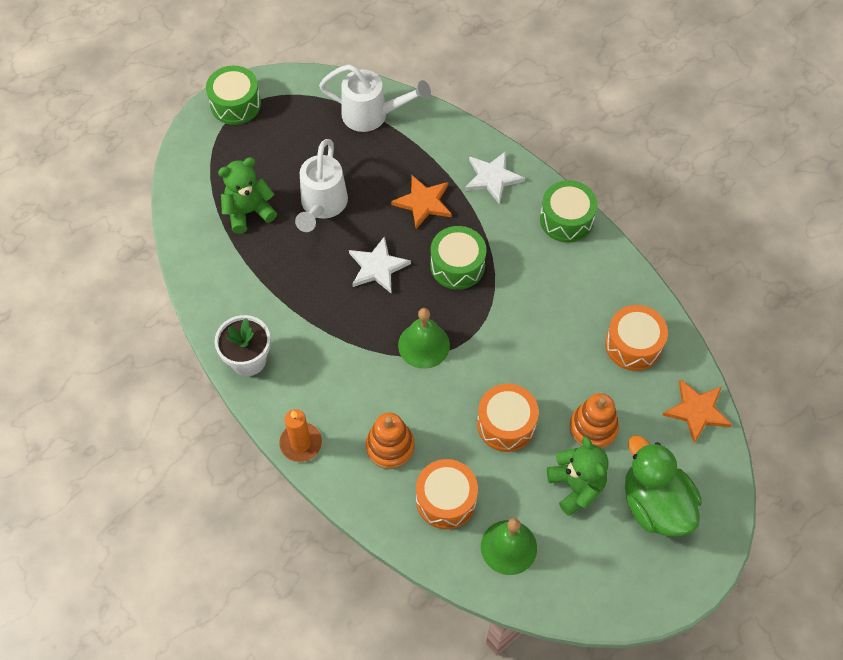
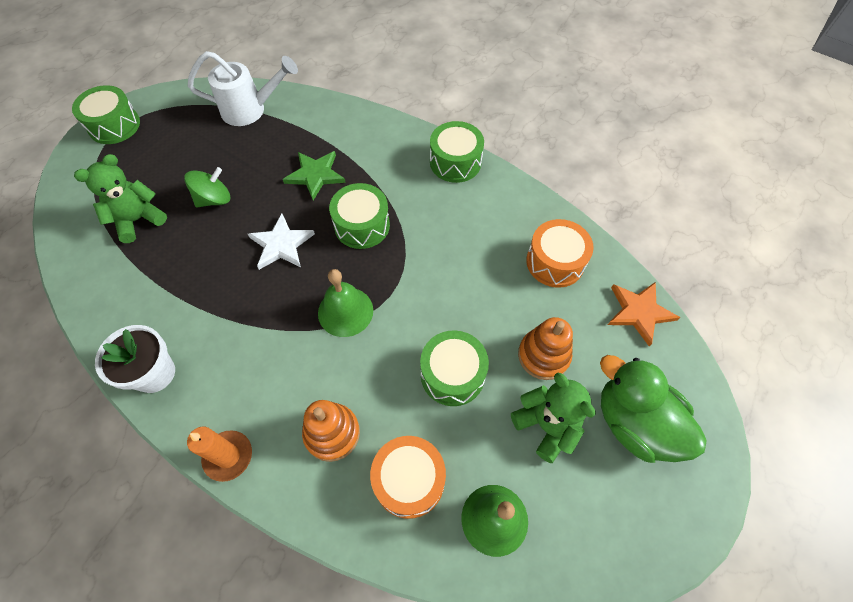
camera: 15 degrees left, 0 degrees up
(322, 206) = (214, 199): white watering can -> green spinning top
(423, 202) = (315, 175): orange star -> green star
(492, 178) = (376, 140): white star -> none
(506, 424) = (452, 374): orange drum -> green drum

